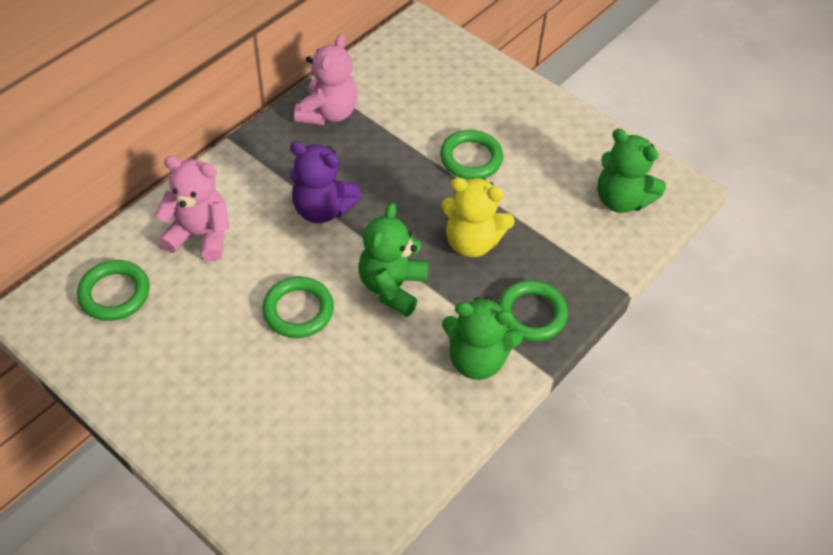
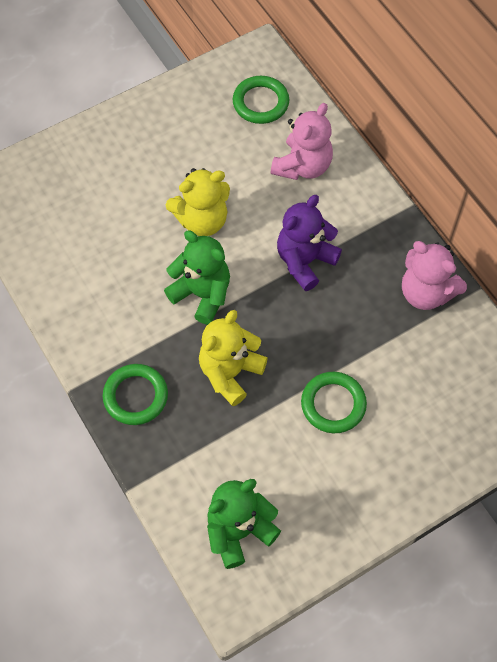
camera: 110 degrees right, 10 degrees up
(298, 310) = (202, 220): green ring -> yellow teddy bear
(477, 359) = (107, 337): green teddy bear -> none

